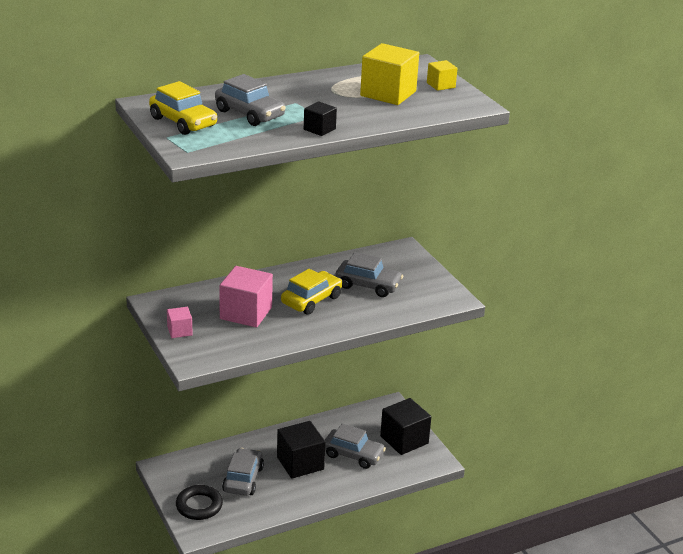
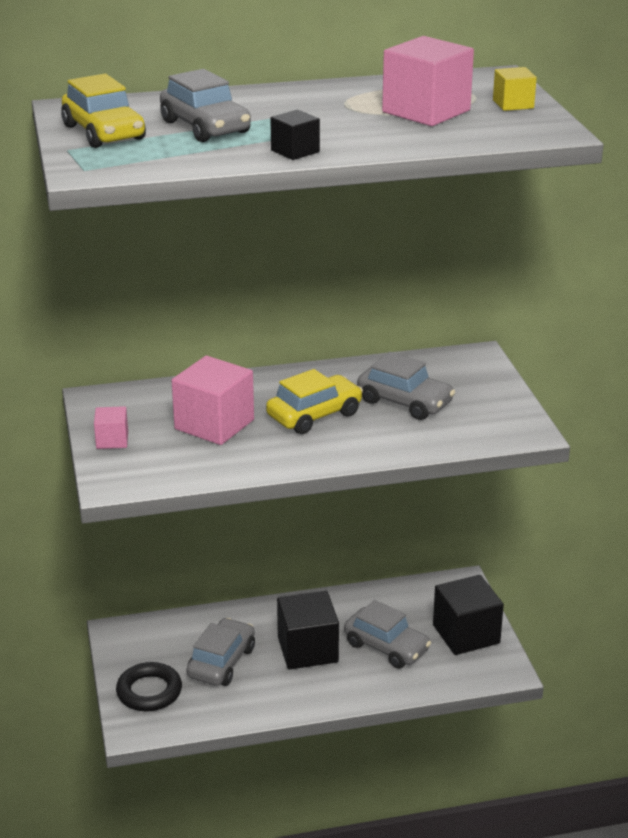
camera: 15 degrees right, 0 degrees up
(388, 93) = (426, 111): yellow cube -> pink cube

